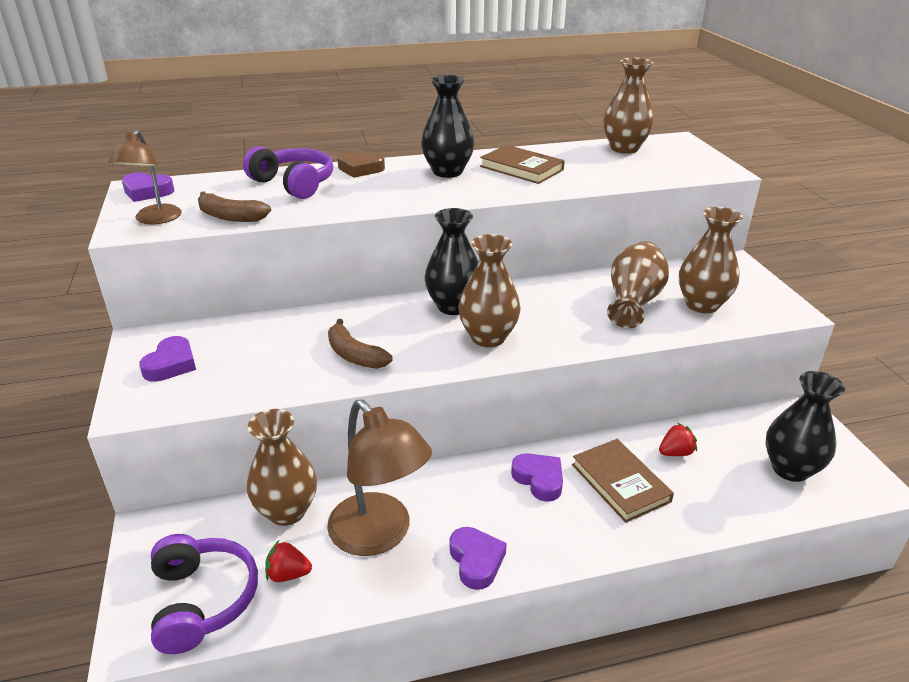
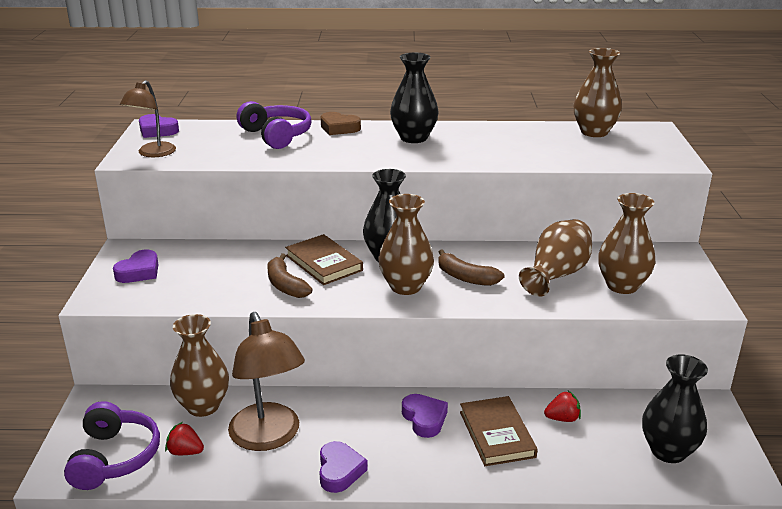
camera: 15 degrees right, 5 degrees down
(230, 217) = (212, 157): brown banana -> brown banana (465, 277)
(521, 168) = (483, 141): brown book -> brown book (324, 263)

